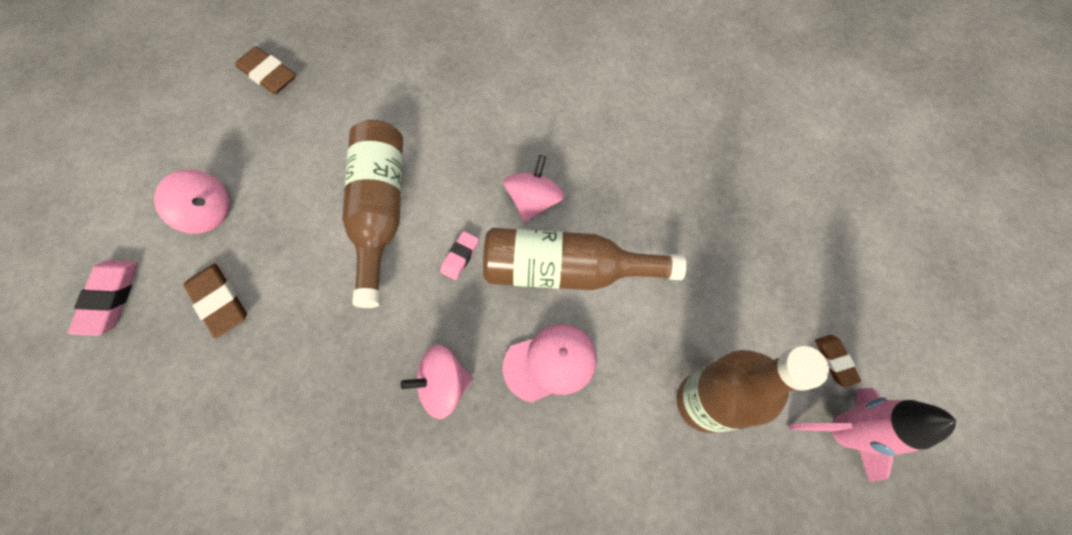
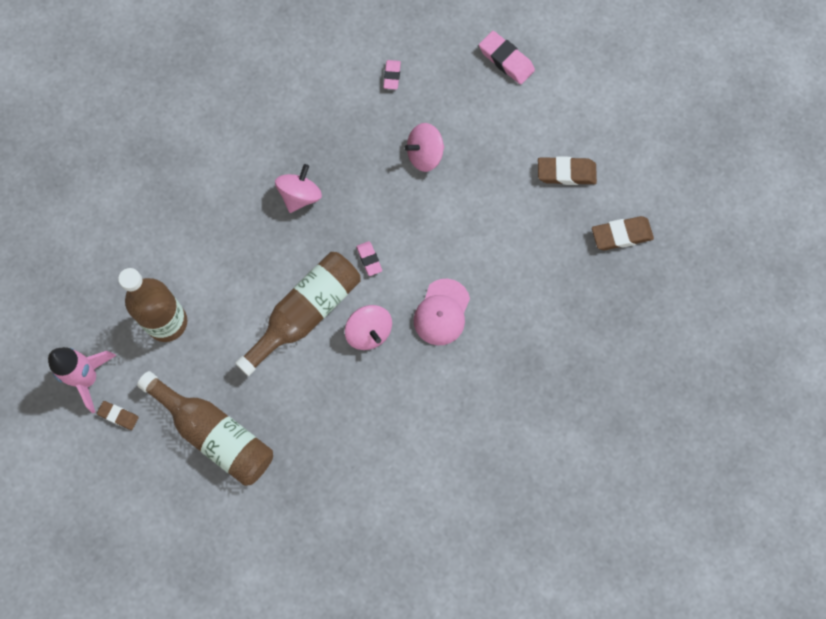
camera: 130 degrees right, 5 degrees up
(207, 409) = (392, 76): none -> pink eraser
(208, 213) = (526, 138): pink spinning top -> pink spinning top (425, 155)
(219, 301) = (454, 113): brown eraser -> brown eraser (566, 173)
(380, 212) = (441, 235): brown bottle -> brown bottle (215, 434)
(550, 363) = (261, 260): pink cap -> pink cap (442, 312)

